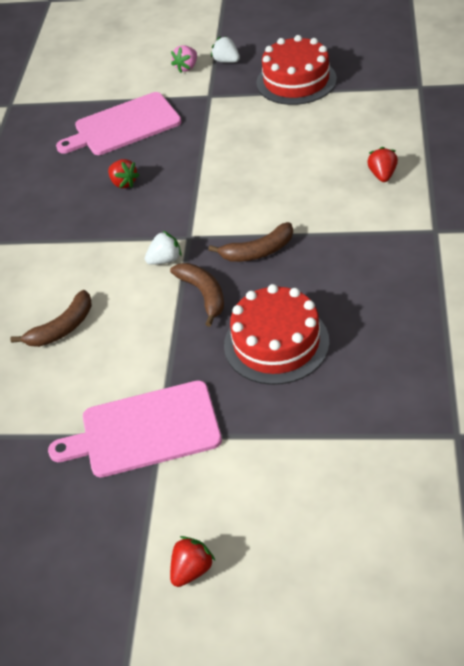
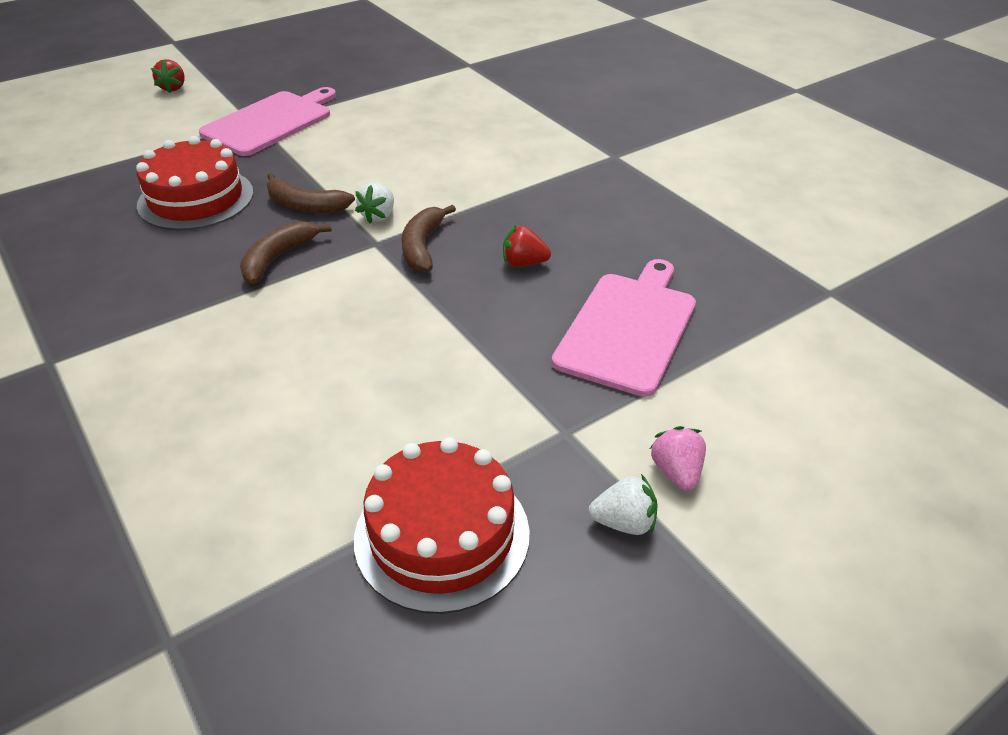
camera: 135 degrees right, 5 degrees down
(62, 328) = (416, 144): brown banana -> brown banana (422, 246)
(382, 175) = (162, 410): red strawberry -> none

